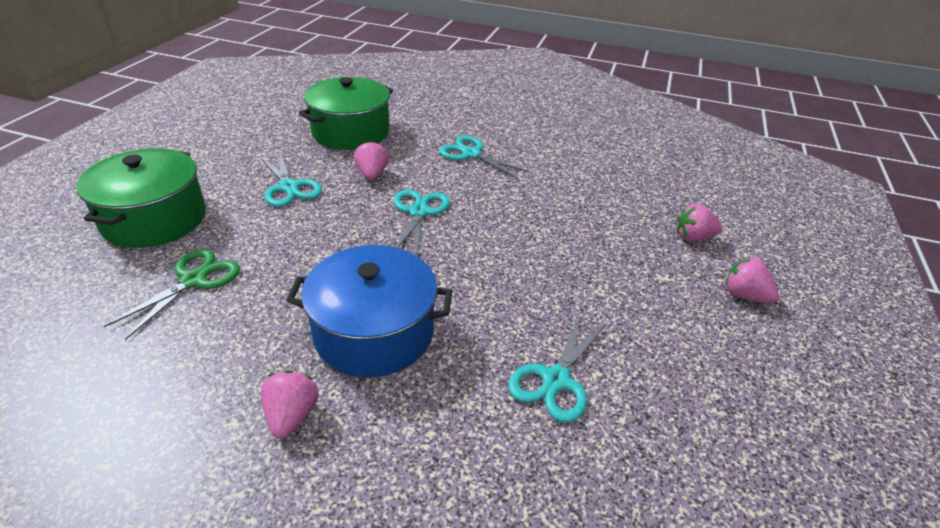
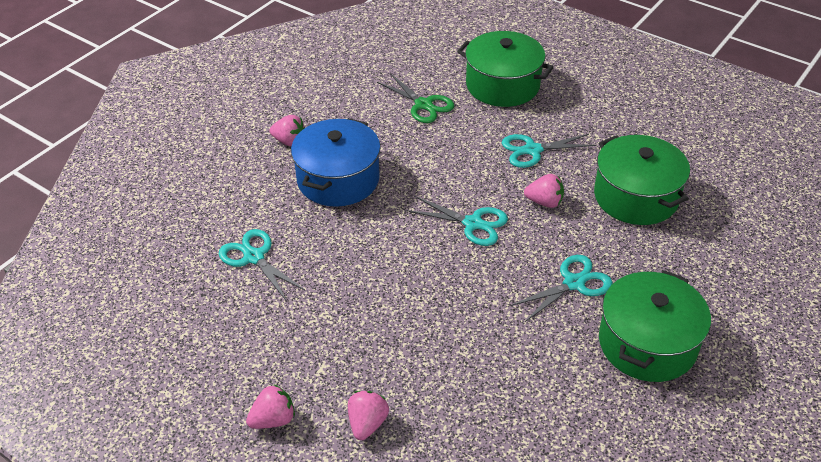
camera: 110 degrees right, 5 degrees up
(514, 124) = (647, 343): none -> green pot

